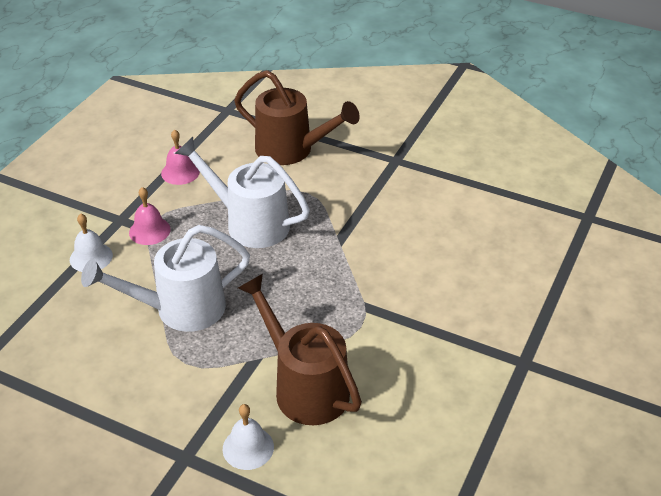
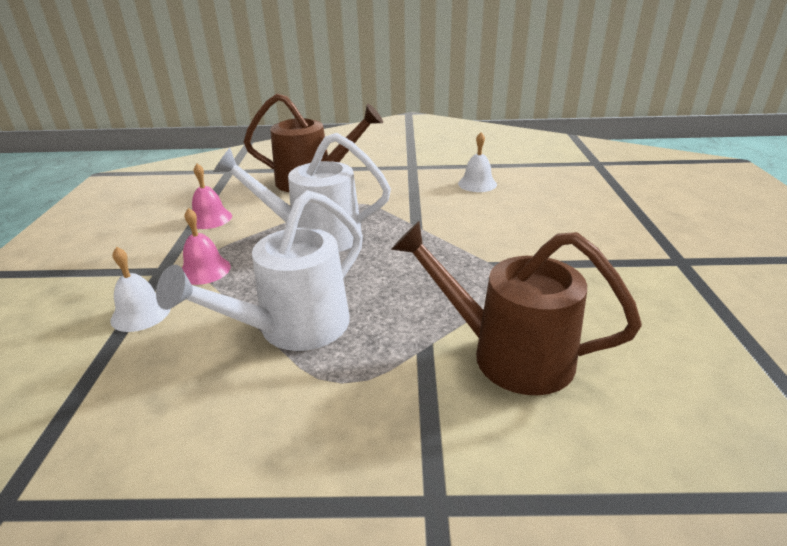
camera: 25 degrees left, 10 degrees down
(248, 447) = (509, 451): white bell -> white bell (477, 184)

